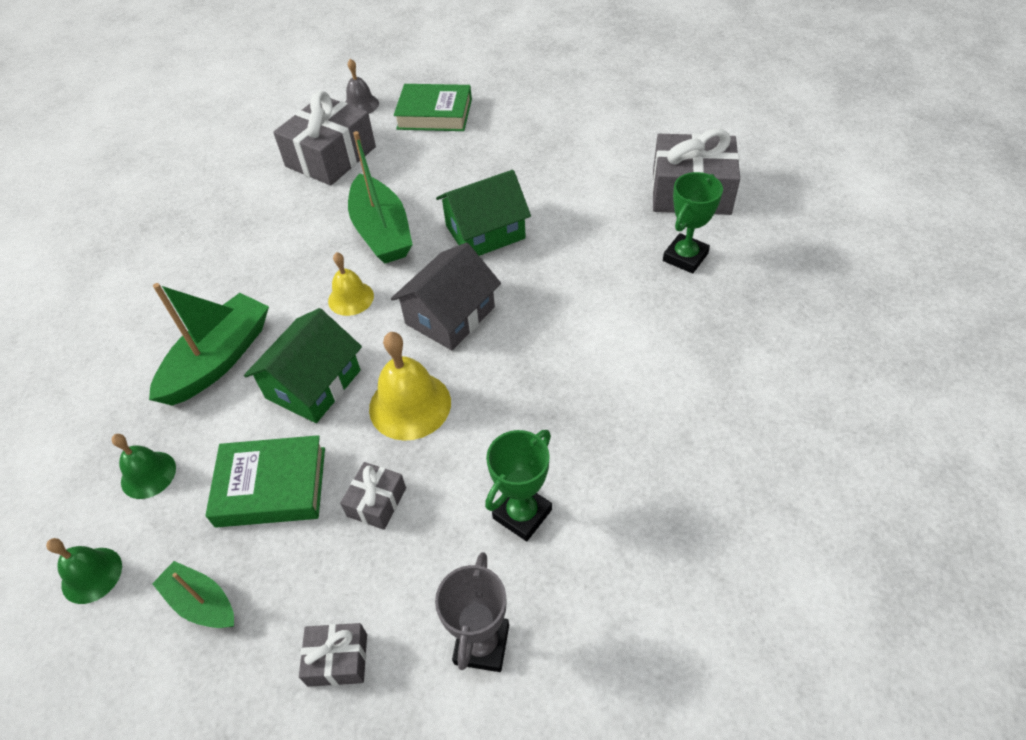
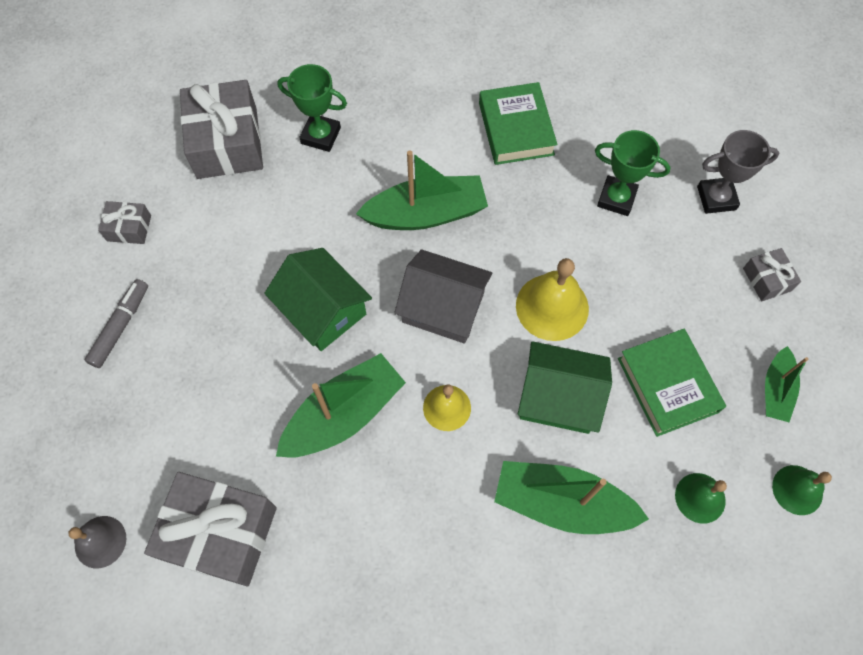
camera: 110 degrees left, 15 degrees up
(376, 502) = (647, 299): grey gift -> grey gift (129, 228)
(434, 114) = (114, 433): green book -> green book (516, 128)
(521, 121) = (121, 326): none -> grey marker
(562, 323) = (426, 214): none -> green boat

